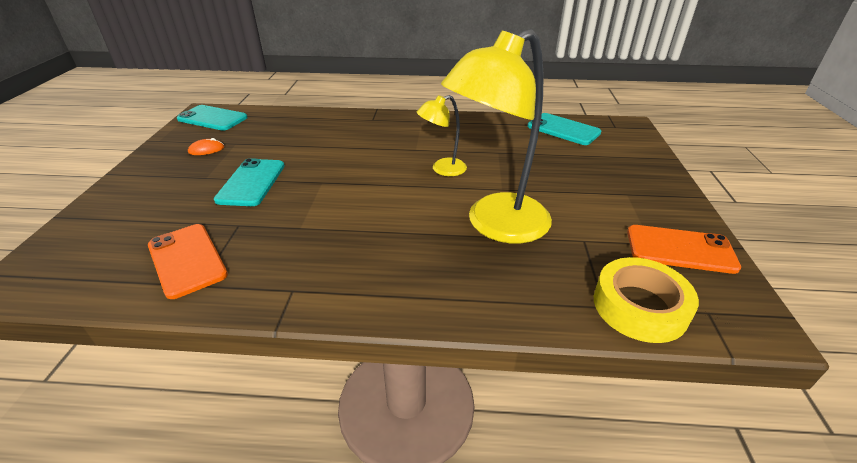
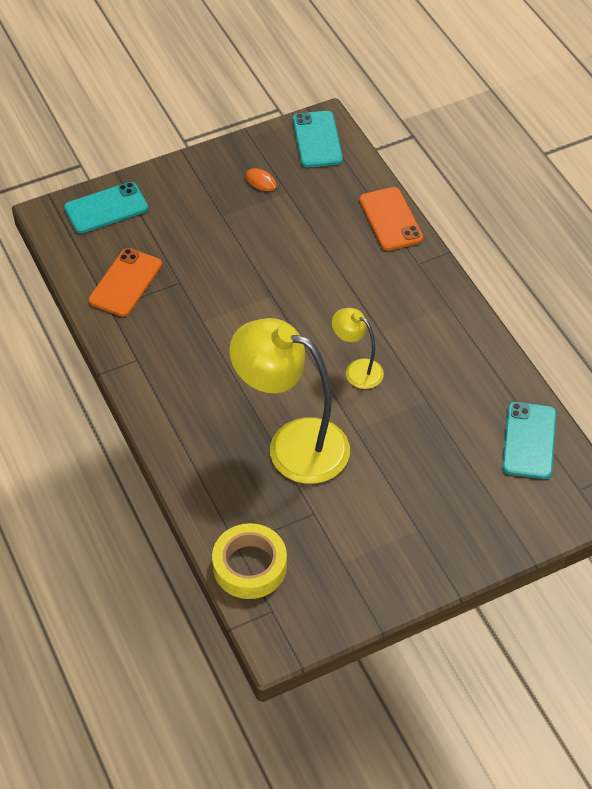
camera: 60 degrees right, 15 degrees up
(251, 182) = (236, 250): turquoise phone -> turquoise phone (106, 208)
(680, 249) = (346, 584): orange phone -> orange phone (390, 219)

